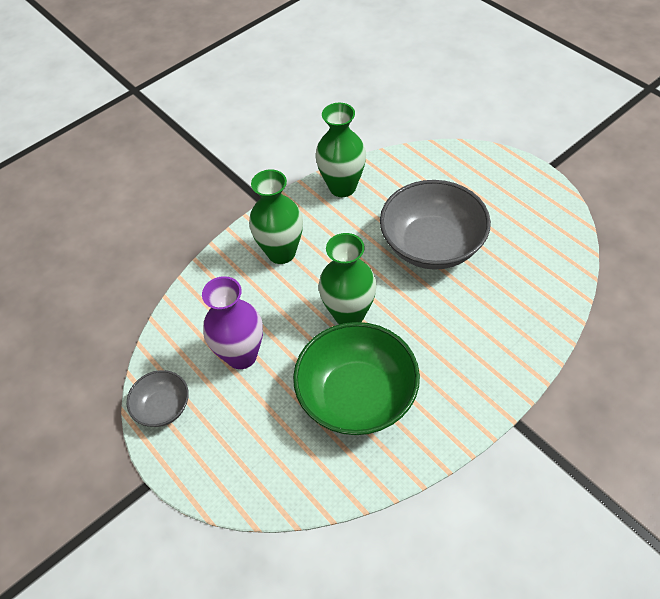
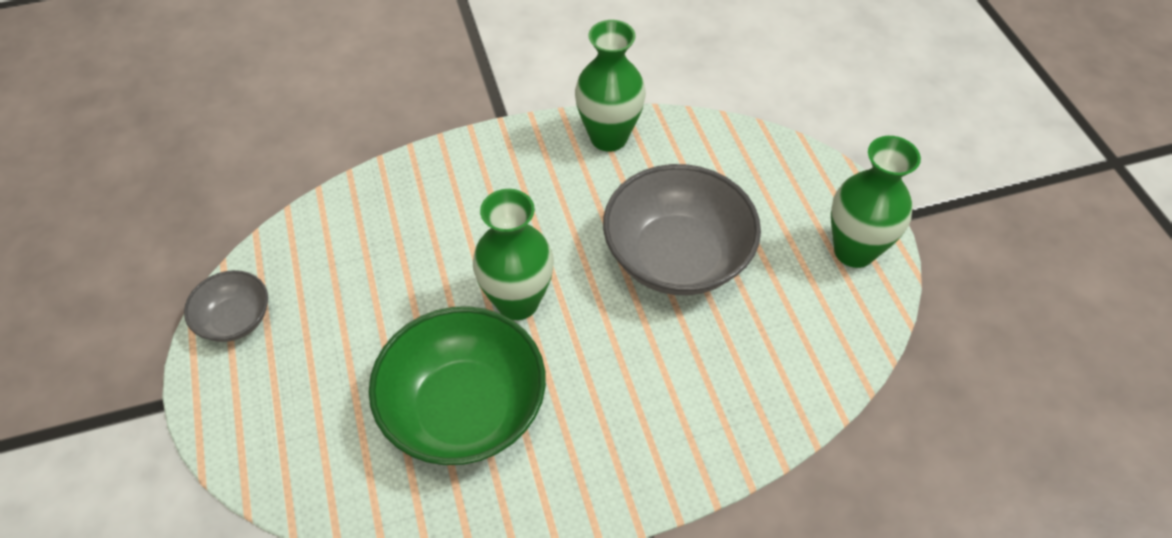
camera: 20 degrees right, 0 degrees up
(241, 355) = (360, 297): purple vase -> none
(281, 252) = (484, 189): green vase -> green vase (854, 251)

